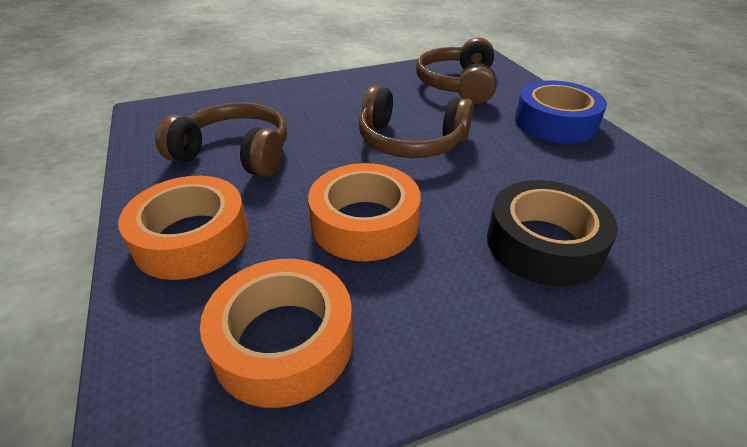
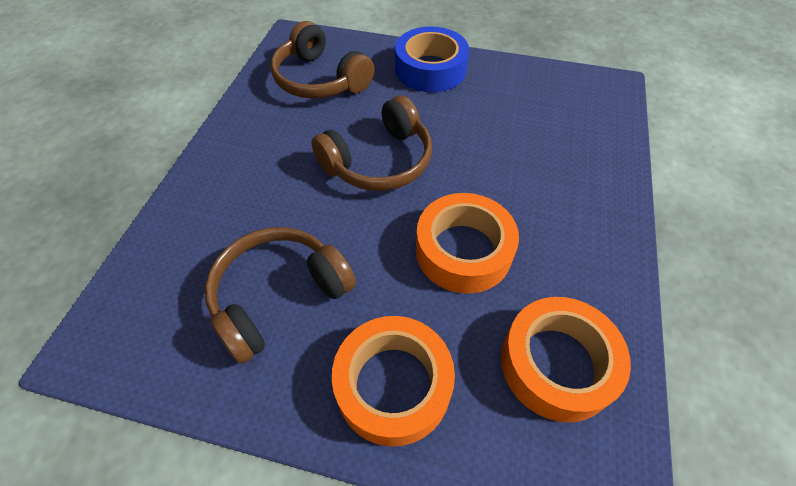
camera: 55 degrees left, 15 degrees up
(543, 244) = (553, 169): black tape -> none

